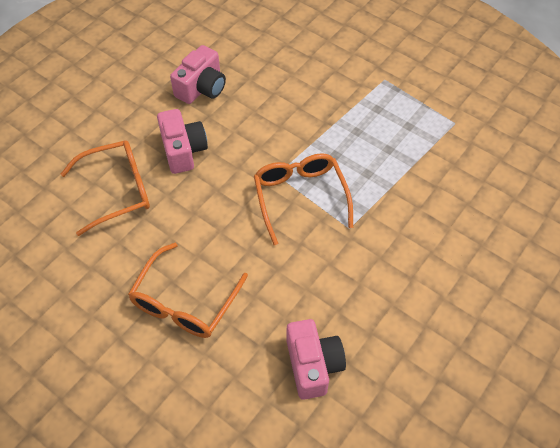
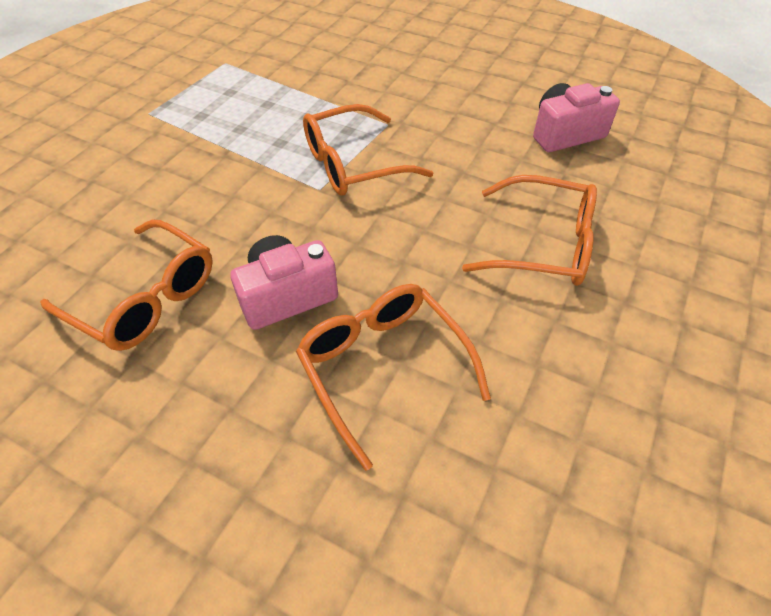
camera: 100 degrees left, 5 degrees down
(201, 88) = (144, 298): pink camera -> orange glasses

